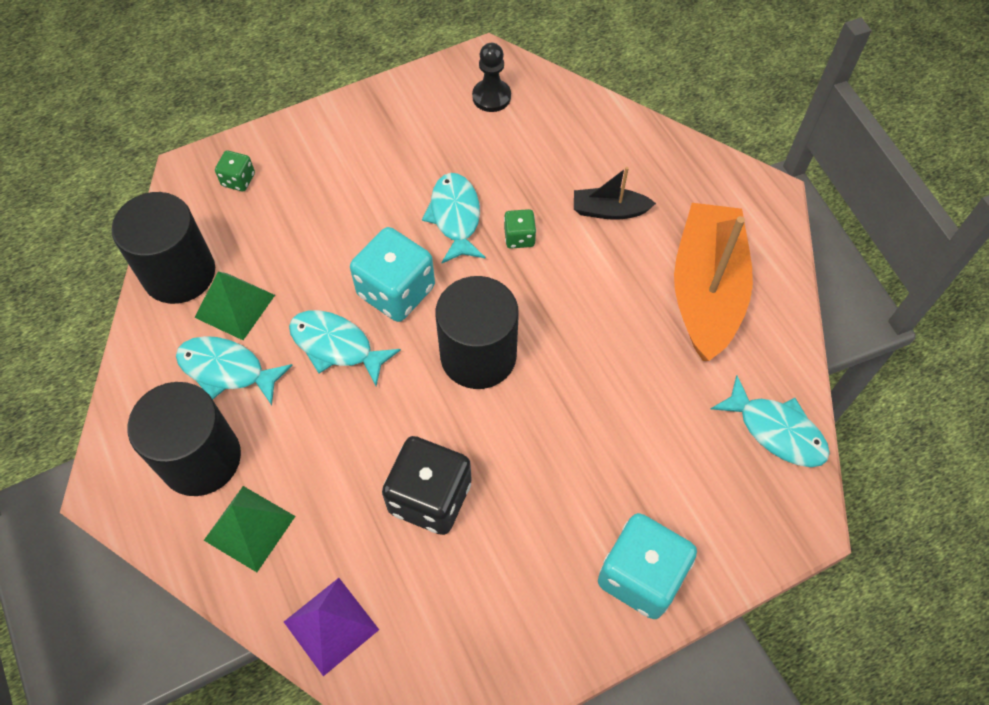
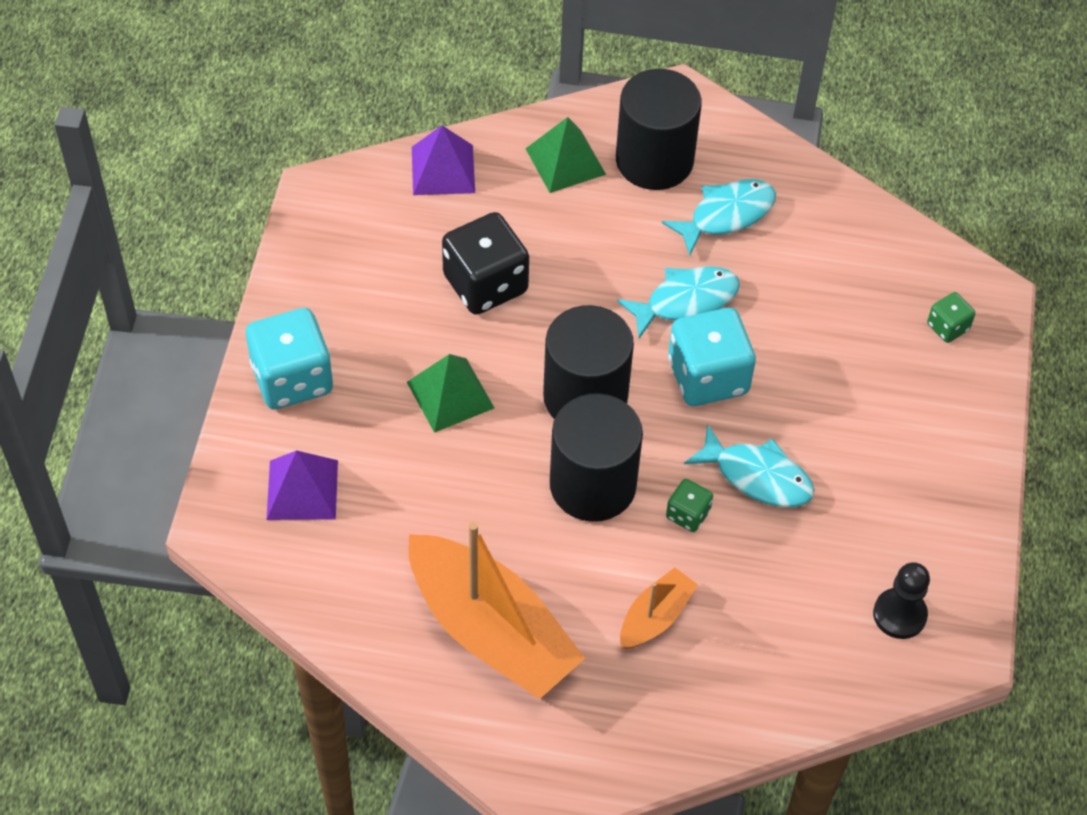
camera: 125 degrees right, 5 degrees down
(179, 273) = (863, 230): black cylinder -> black cylinder (592, 485)
(235, 306) = (791, 252): green pyramid -> green pyramid (450, 395)
(609, 210) = (655, 617): black boat -> orange boat
(722, 487) = (302, 489): none -> purple pyramid
(776, 430) = (309, 572): turquoise fish -> none

